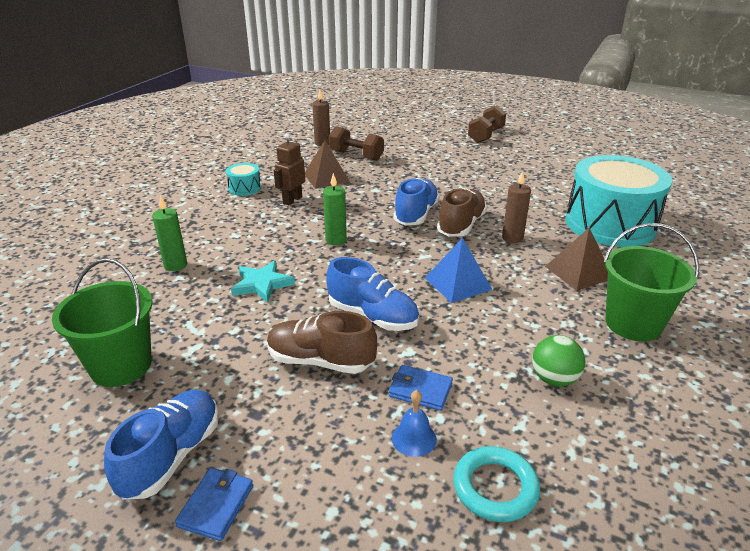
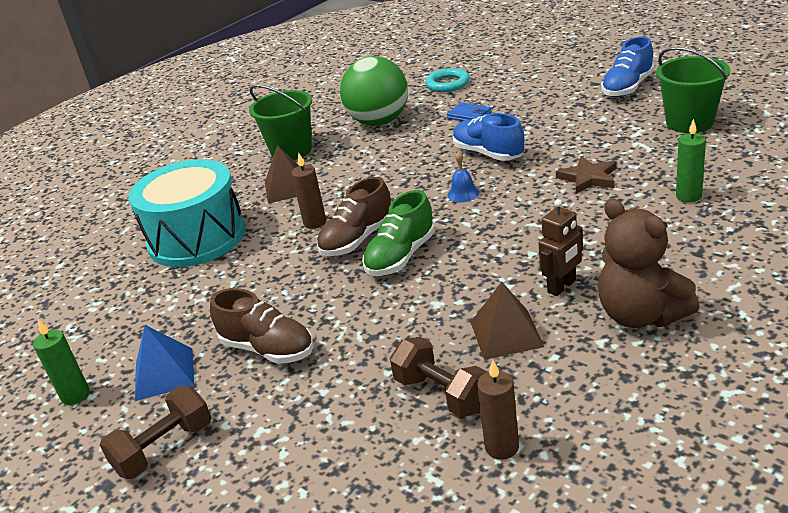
camera: 160 degrees left, 0 degrees up
(216, 506) = (595, 75): blue wallet -> none
(245, 188) = (640, 315): turquoise drum -> brown teddy bear
(262, 284) = (588, 178): turquoise star -> brown star
(320, 361) = (535, 127): brown shoe -> brown shoe (268, 349)
(336, 240) = (508, 223): green candle -> green candle (75, 395)
(414, 438) = (482, 97): blue bell -> blue bell (463, 193)
(416, 214) = (401, 256): blue shoe -> green shoe
(458, 283) = (402, 178): blue pyramid -> blue pyramid (164, 374)
(554, 379) = (379, 122): green ball -> green ball, size x2.01

